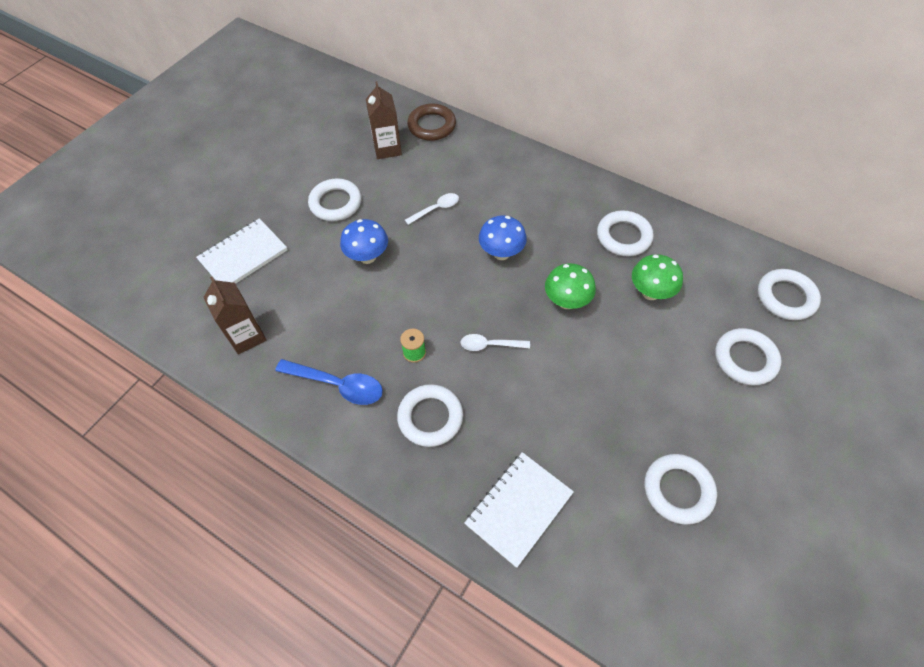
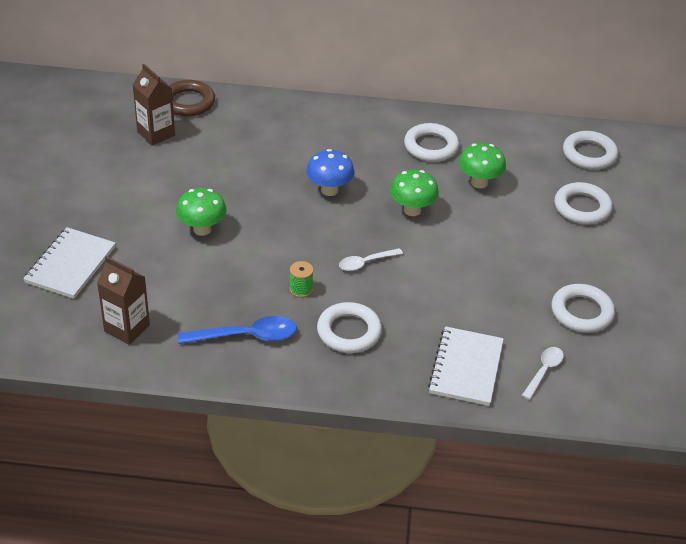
camera: 30 degrees left, 15 degrees down
(335, 203) = (136, 194): white ring -> none
(367, 257) = (202, 229): blue mushroom -> green mushroom
(436, 209) = (242, 172): white spoon -> white spoon (543, 371)

